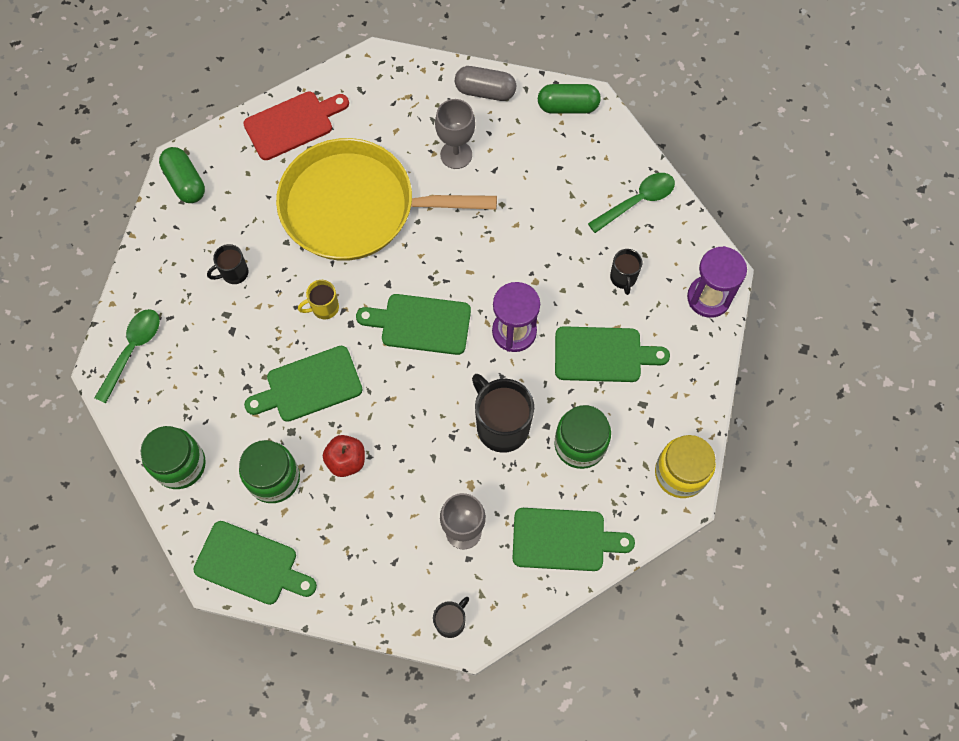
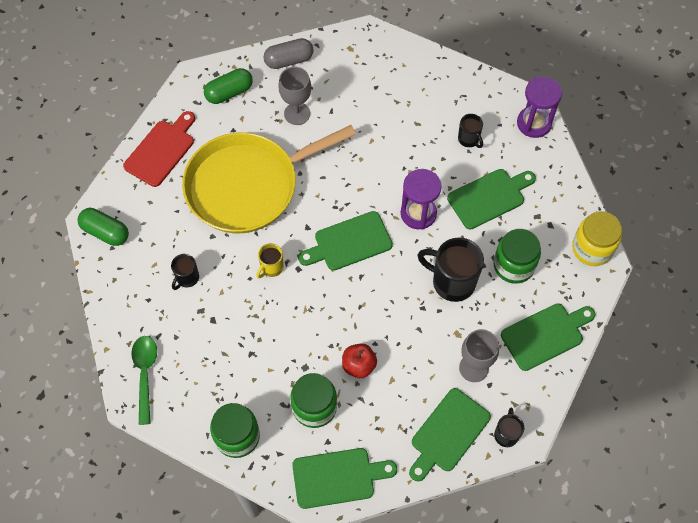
camera: 30 degrees left, 5 degrees down
(309, 385) = (296, 328): green cutting board -> green cutting board (448, 433)
(568, 106) = (354, 43): green capsule -> green capsule (229, 92)
(637, 201) = (444, 84): green spoon -> none

